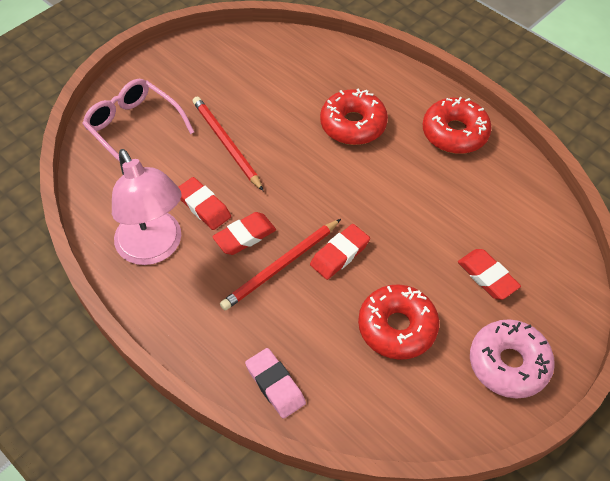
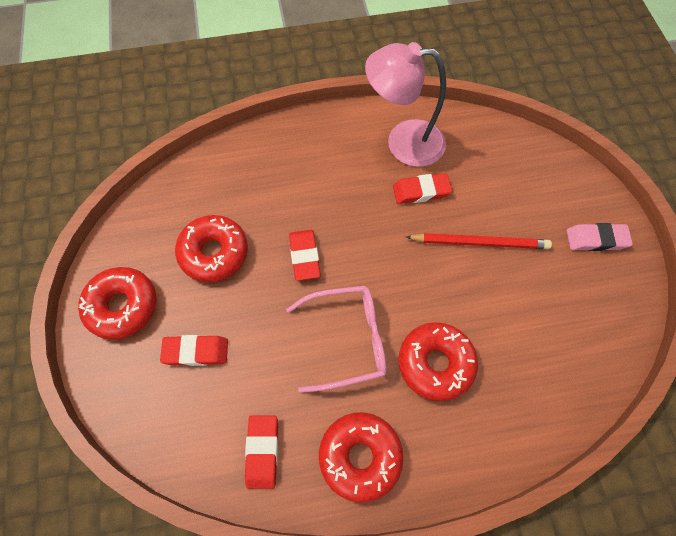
camera: 125 degrees right, 10 degrees up
(134, 128) = (541, 185): pink glasses -> pink glasses (346, 340)
(244, 236) = (371, 203): red eraser -> red eraser (262, 452)
(275, 385) = (239, 155): pink eraser -> pink eraser (596, 239)
(281, 266) = (326, 210): red pencil -> none
(508, 364) = (122, 306): pink donut -> red donut

